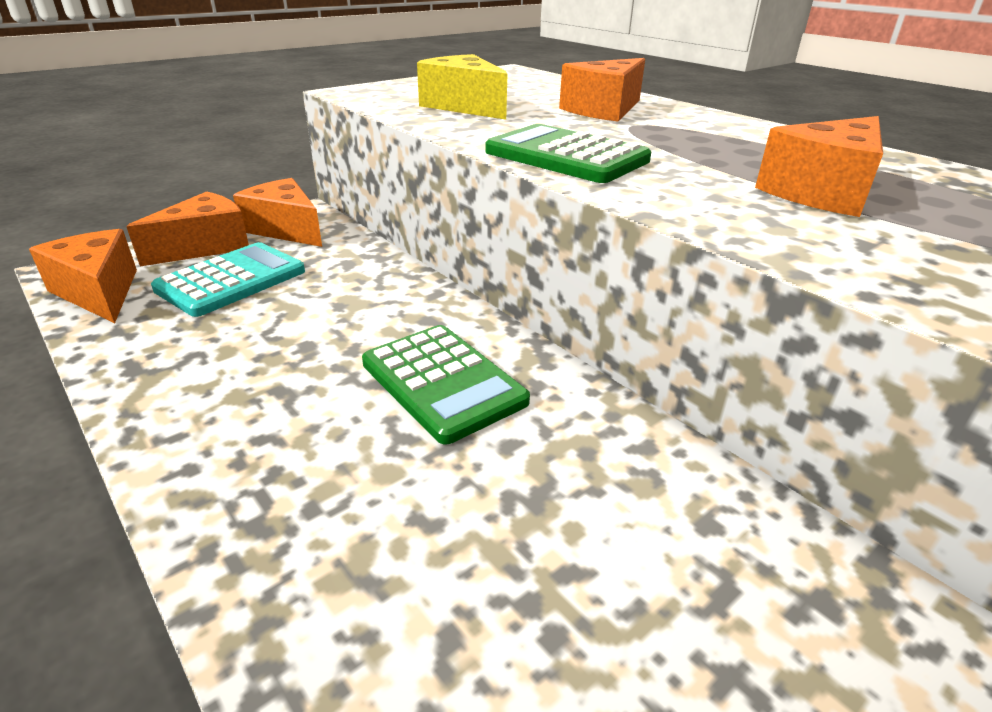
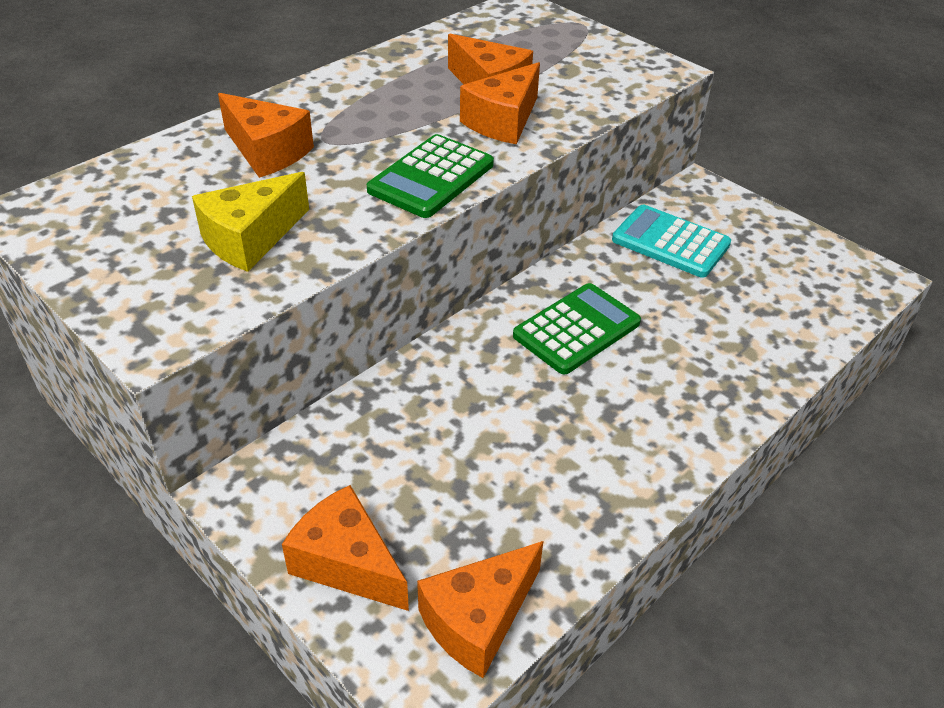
camera: 95 degrees left, 10 degrees up
(231, 280) = (436, 504): turquoise calculator -> turquoise calculator (670, 242)
(286, 229) = (291, 496): orange cheese -> orange cheese (503, 121)

